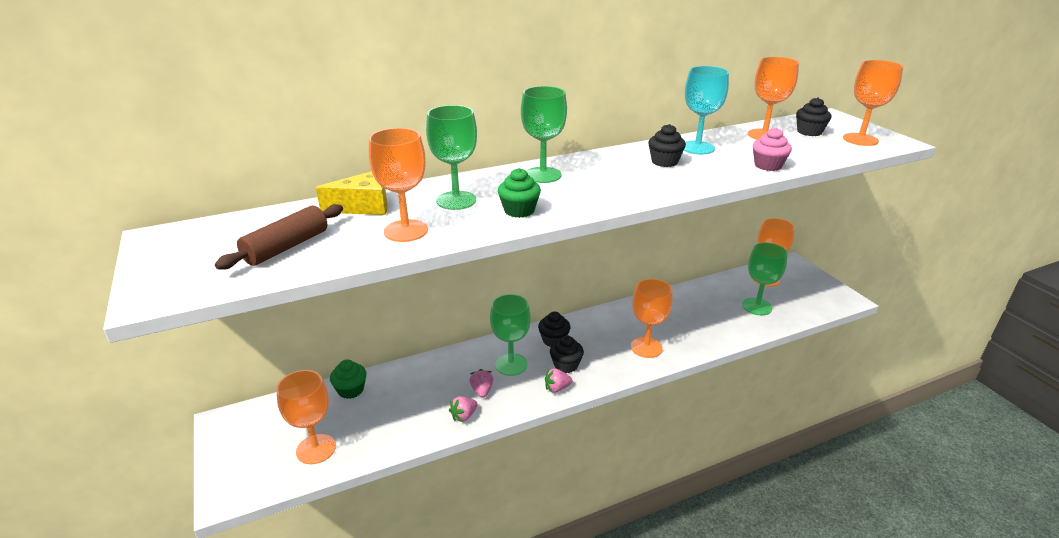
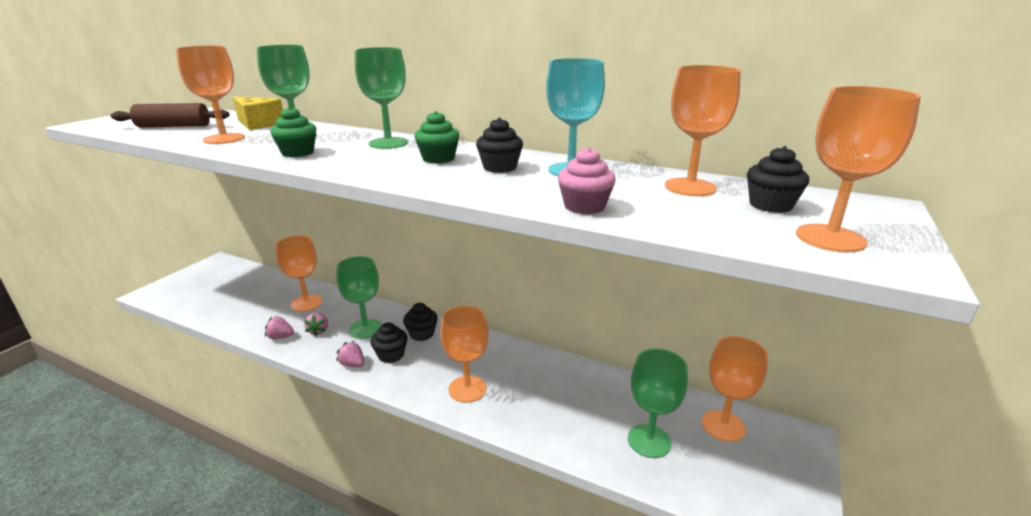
camera: 50 degrees right, 5 degrees down
(316, 449) = (207, 300): orange goblet -> orange goblet (306, 303)
(351, 390) = (278, 283): green cupcake -> green cupcake (438, 159)
(482, 391) = (319, 331): pink strawberry -> pink strawberry turned 135 degrees clockwise

